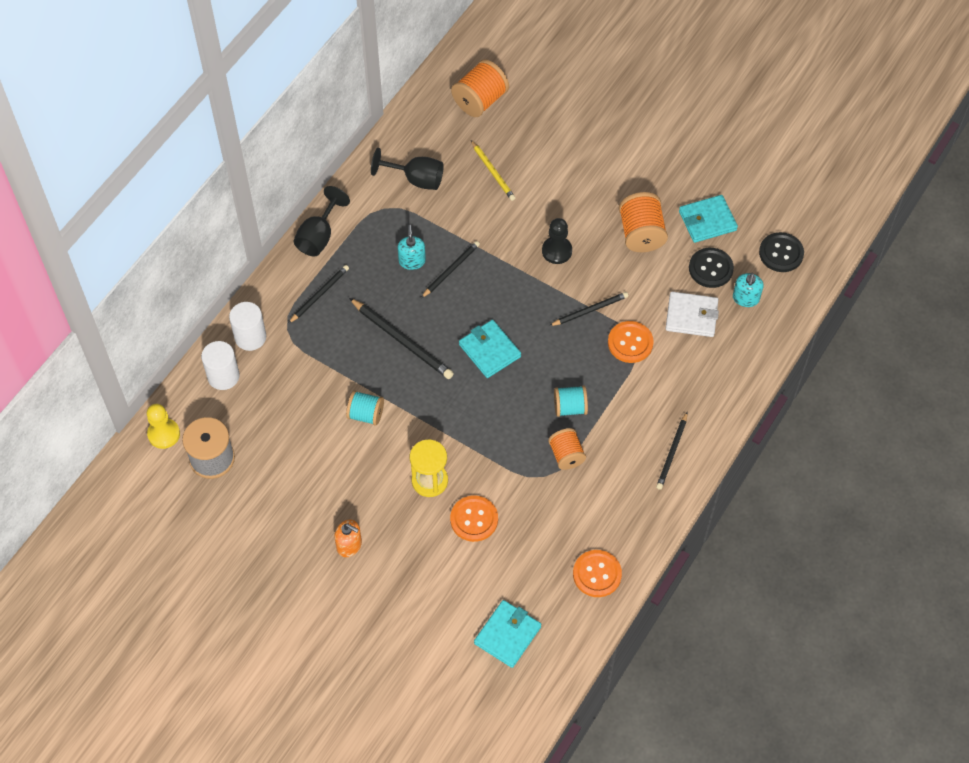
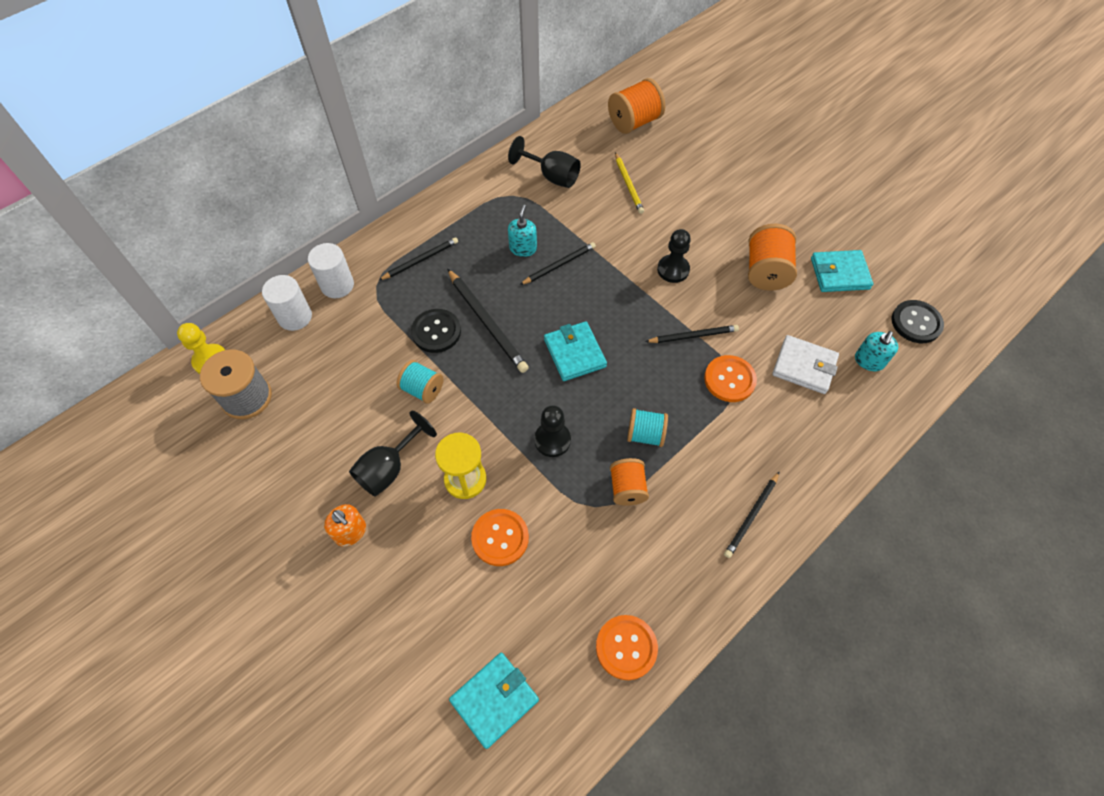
camera: 15 degrees right, 0 degrees up
(319, 236) = (440, 207): black goblet -> black goblet (389, 468)
(493, 431) = (552, 440): none -> black pawn
(710, 269) = (834, 322): black button -> black button (436, 332)

